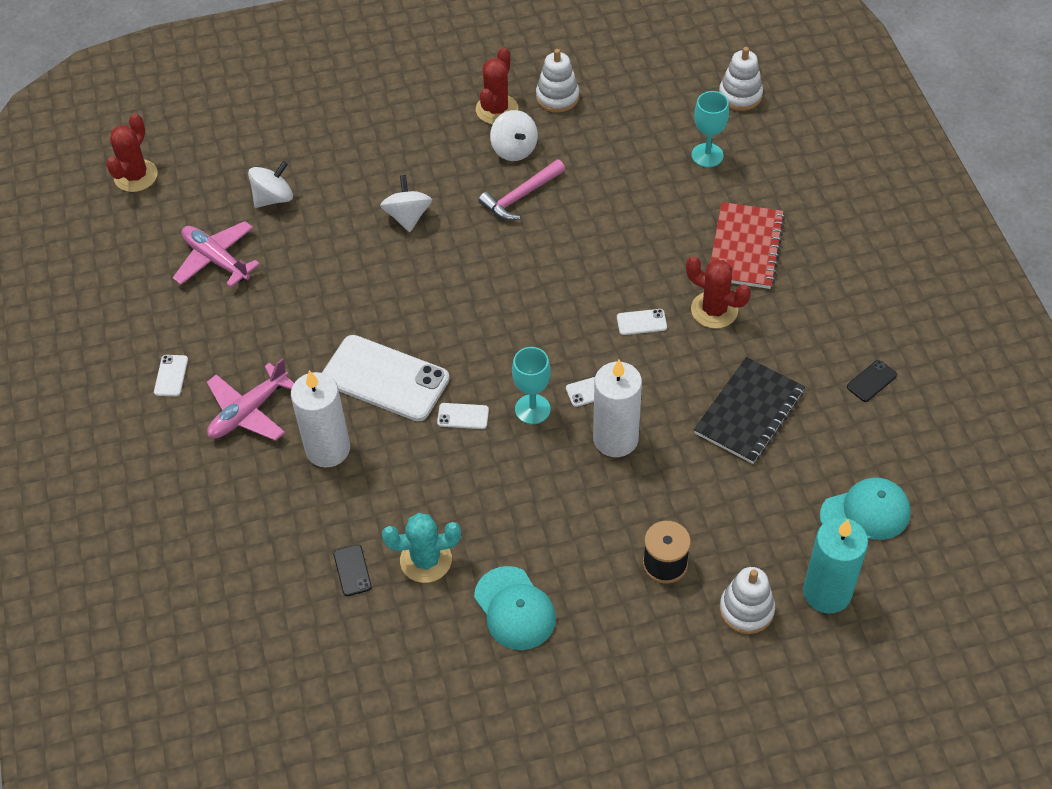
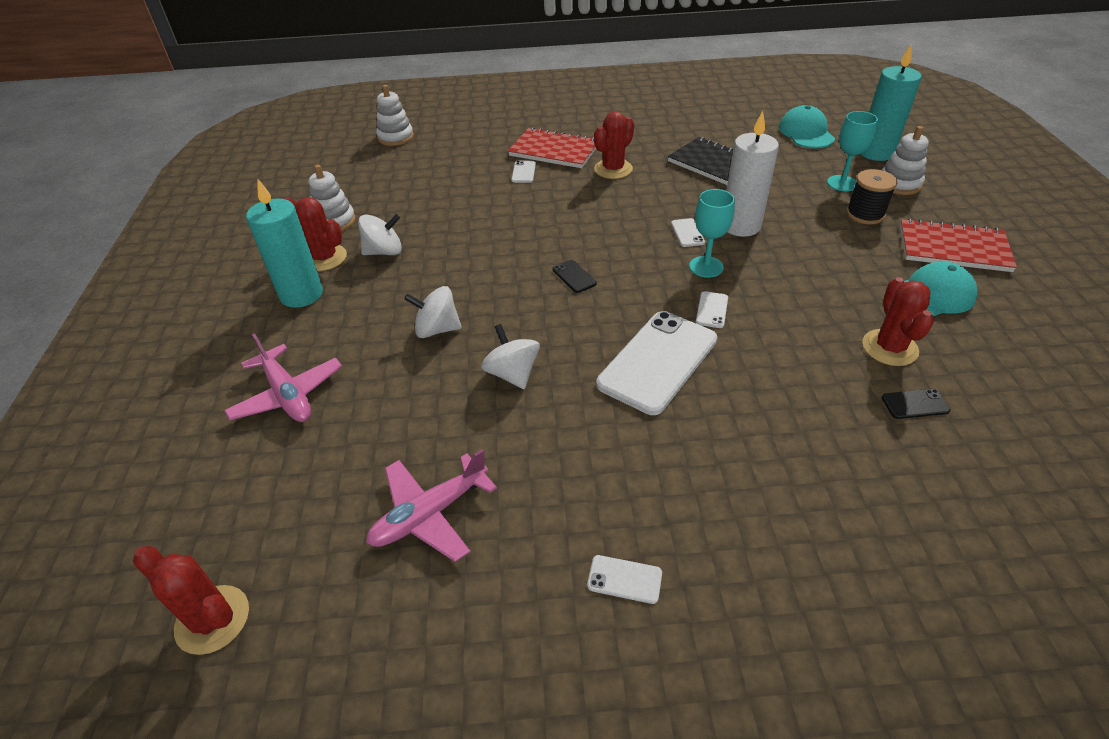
camera: 80 degrees left, 10 degrees down
(248, 411) = (694, 489): pink plane -> pink plane (287, 395)
(273, 198) = (350, 445): white spinning top -> white spinning top (512, 374)
(328, 449) = (753, 415): white candle -> none
(426, 560) = (889, 348): turquoise cactus -> red cactus
(441, 112) = (301, 294): none -> turquoise candle
(520, 196) = (446, 253): pink hammer -> none
(608, 646) = (953, 248): none -> red notebook
(641, 322) = (617, 202): white phone -> white phone (523, 172)
(707, 155) = (450, 157): turquoise goblet -> turquoise goblet (842, 183)
(871, 381) = (691, 118): black phone -> black phone (574, 276)

